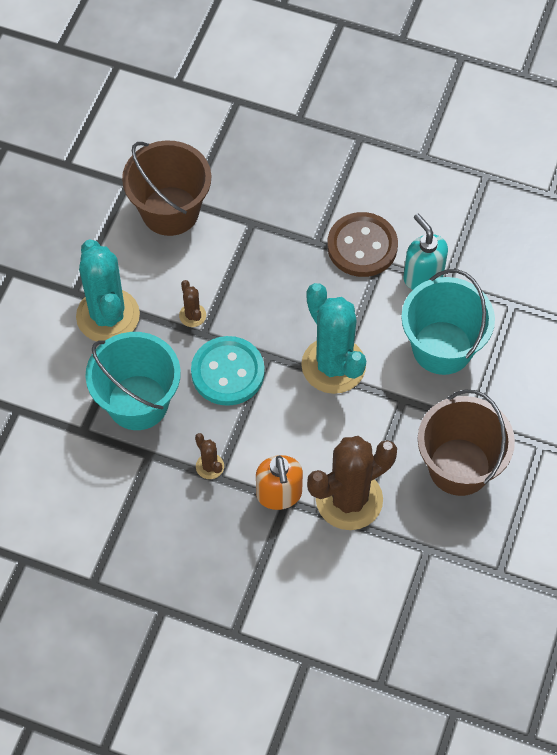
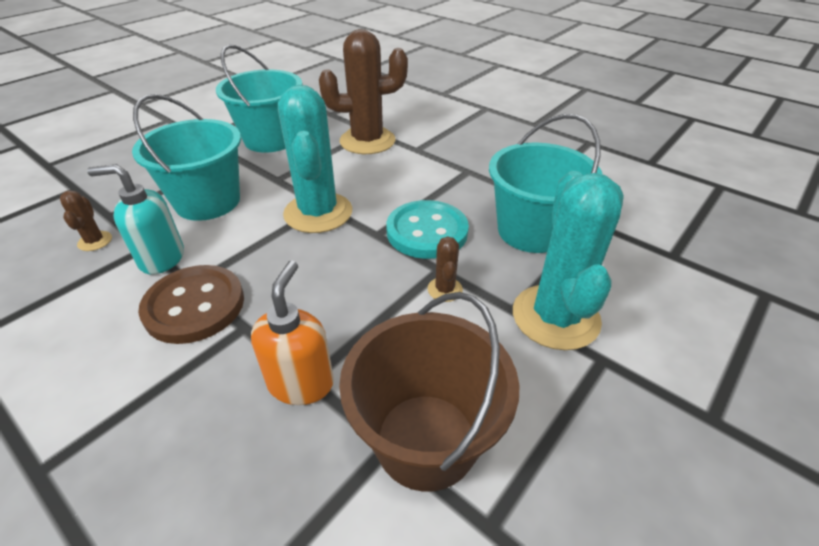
camera: 160 degrees left, 20 degrees down
(210, 466) = (472, 177): brown cactus -> brown cactus (95, 241)
(279, 494) = (421, 153): orange soap dispenser -> orange soap dispenser (301, 382)
(423, 276) = (161, 258): turquoise soap dispenser -> turquoise soap dispenser turned 105 degrees clockwise
(459, 467) = (271, 139): brown bucket -> turquoise bucket

